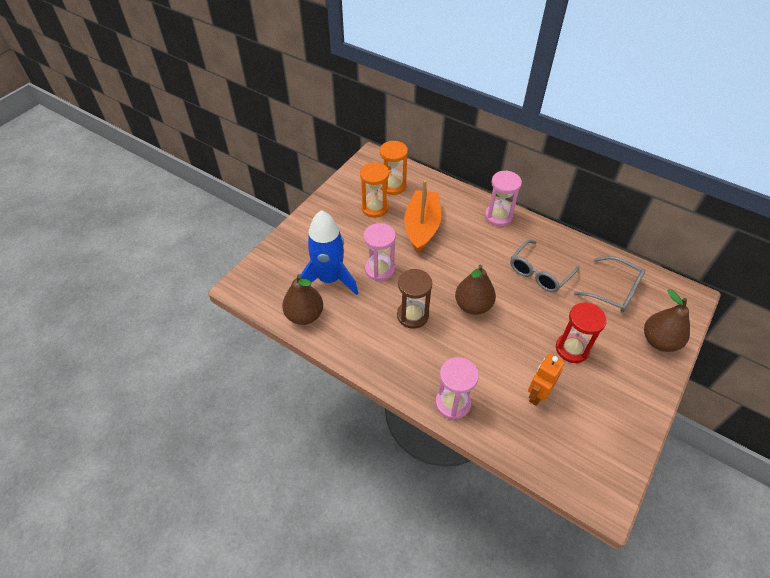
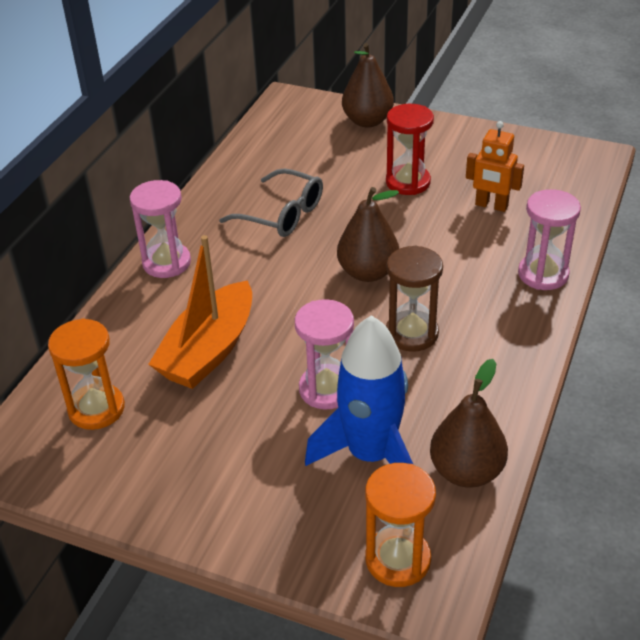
camera: 100 degrees left, 10 degrees down
(375, 208) = (166, 425): orange hourglass -> orange hourglass (398, 559)
(422, 227) = (209, 350): orange boat -> orange boat turned 60 degrees counterclockwise
(614, 291) = (296, 152): grey glasses -> none

